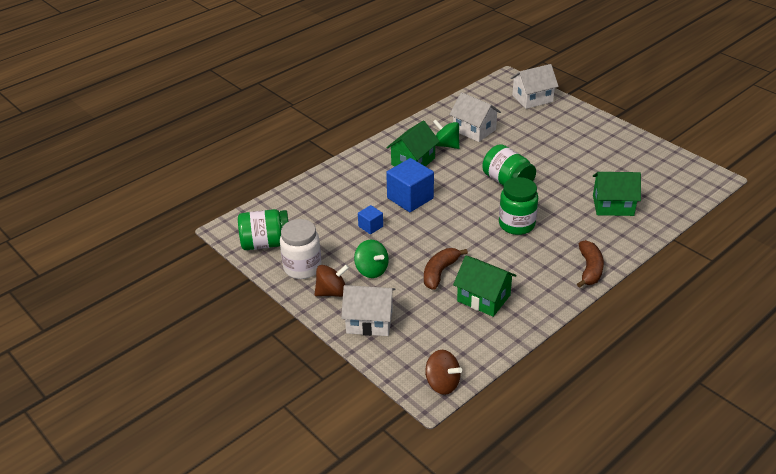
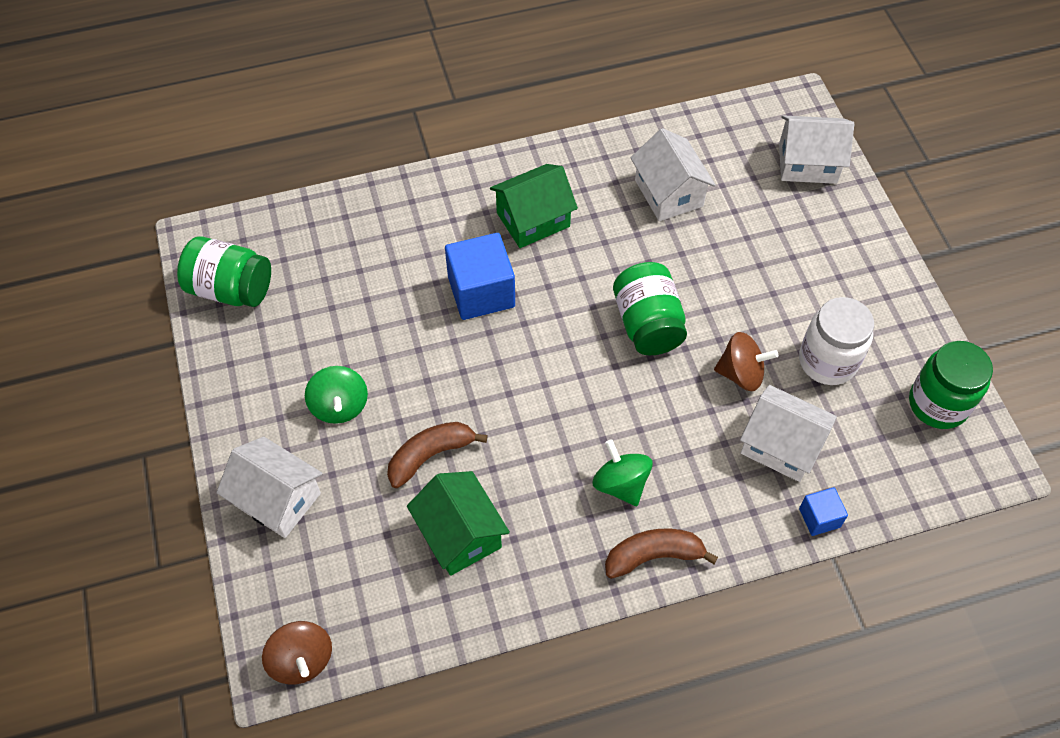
camera: 25 degrees right, 20 degrees up
(302, 268) = (251, 357): white jar -> white jar (827, 361)
(332, 292) = (261, 421): brown spinning top -> brown spinning top (741, 373)
(370, 226) = (390, 322): blue cube -> blue cube (819, 517)
(446, 145) = (604, 207): green spinning top -> green spinning top (621, 484)
(516, 224) = (603, 415): green jar -> green jar (938, 404)
(589, 269) = (653, 556): brown banana -> brown banana turned 135 degrees counterclockwise
(613, 205) = (781, 445): green house -> white house

